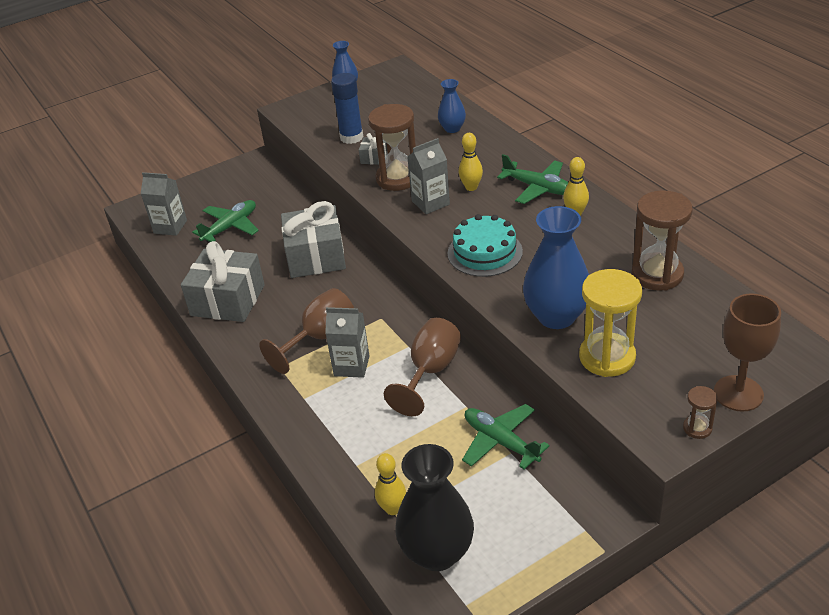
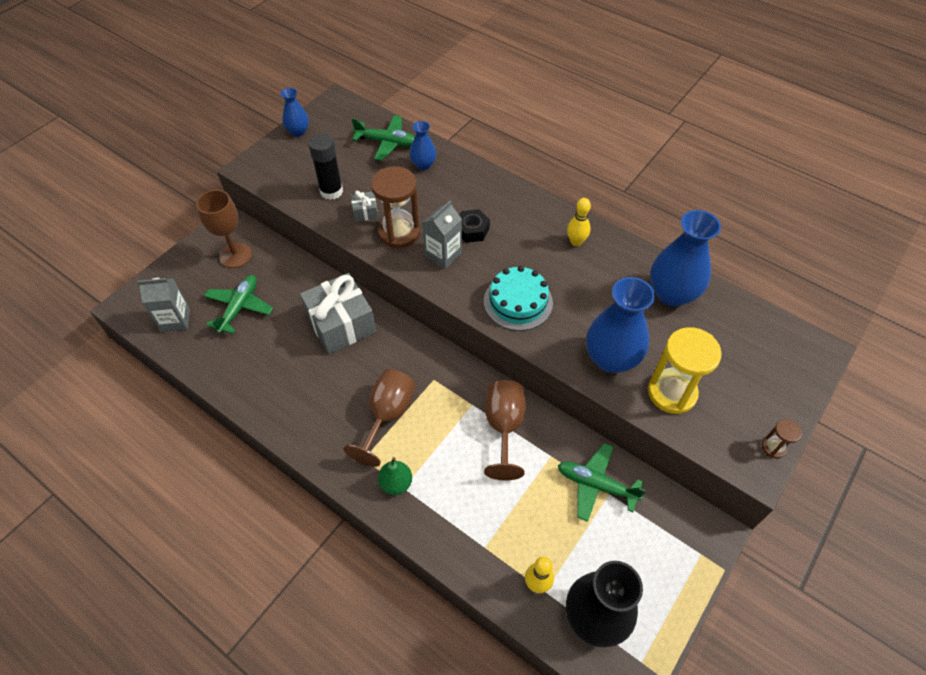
camera: 25 degrees left, 15 degrees up
(228, 300) = (277, 394): grey gift -> none
(299, 393) = (396, 483): none -> green pear
(351, 137) = (331, 191): blue glue stick -> black glue stick
(351, 366) = (431, 439): grey carton -> none
(471, 187) = (472, 230): yellow bowling pin -> black nut
(538, 188) = (531, 220): green plane -> green plane (387, 142)
(657, 274) = (672, 294): brown hourglass -> blue vase
(738, 393) = (787, 403): brown goblet -> brown goblet (235, 255)

